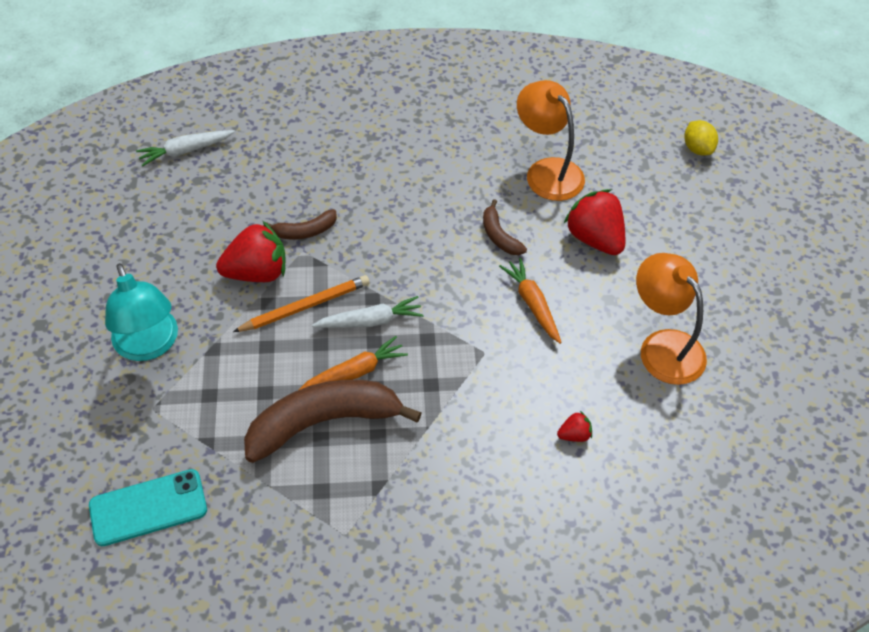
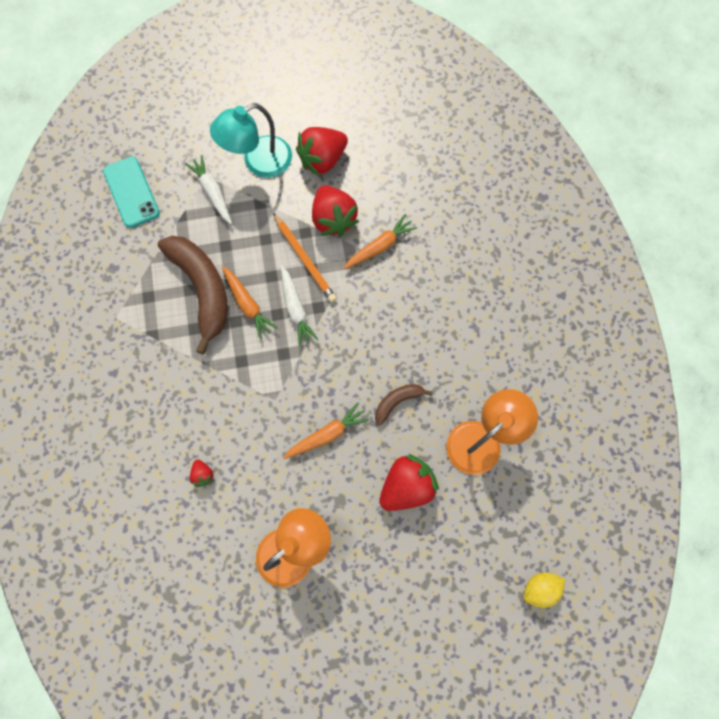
camera: 85 degrees right, 20 degrees up
(169, 275) = (323, 160): none -> red strawberry
(185, 151) = (451, 142): white carrot -> white carrot (212, 192)
(305, 231) = (380, 246): brown banana -> orange carrot

